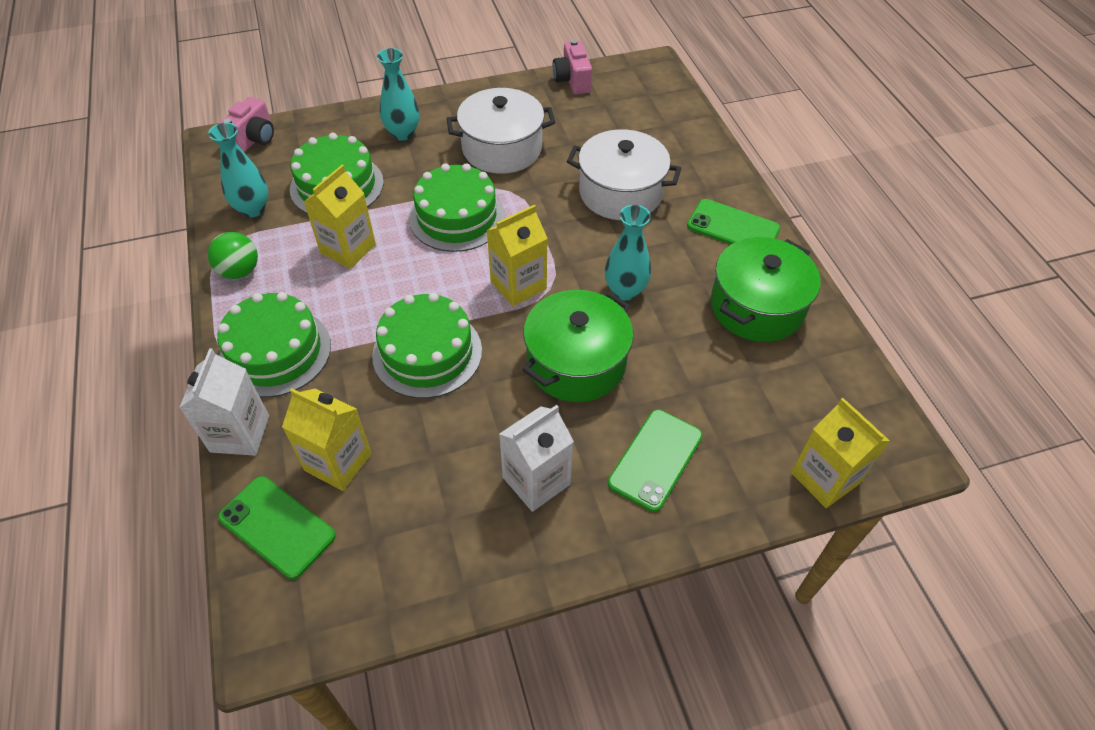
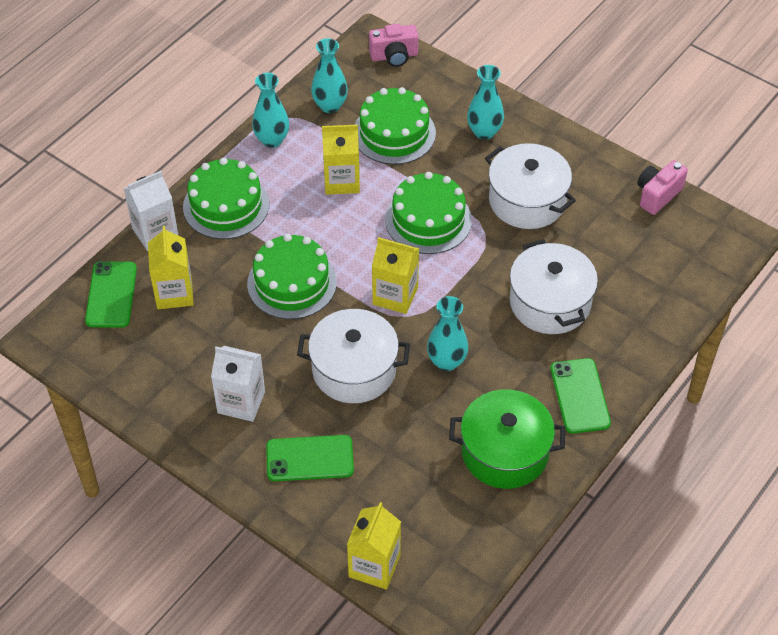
camera: 55 degrees right, 0 degrees up
(240, 271) = (272, 140): green ball -> turquoise vase
(576, 362) = (354, 369): green pot -> white pot

